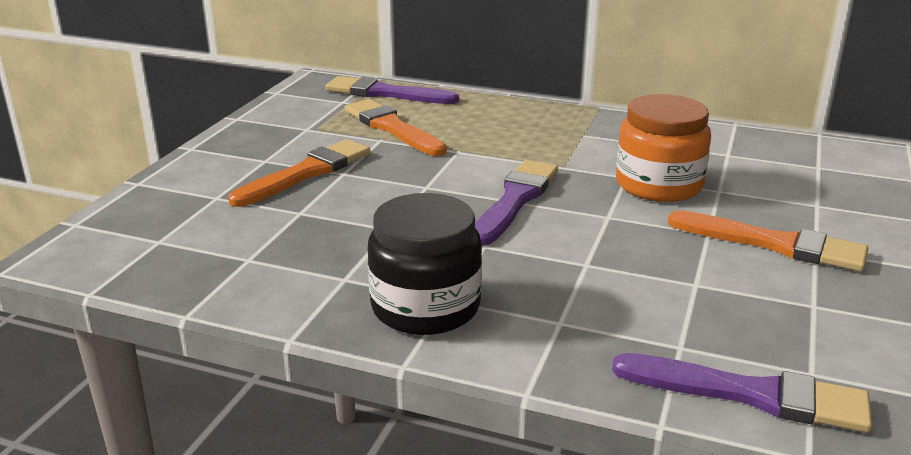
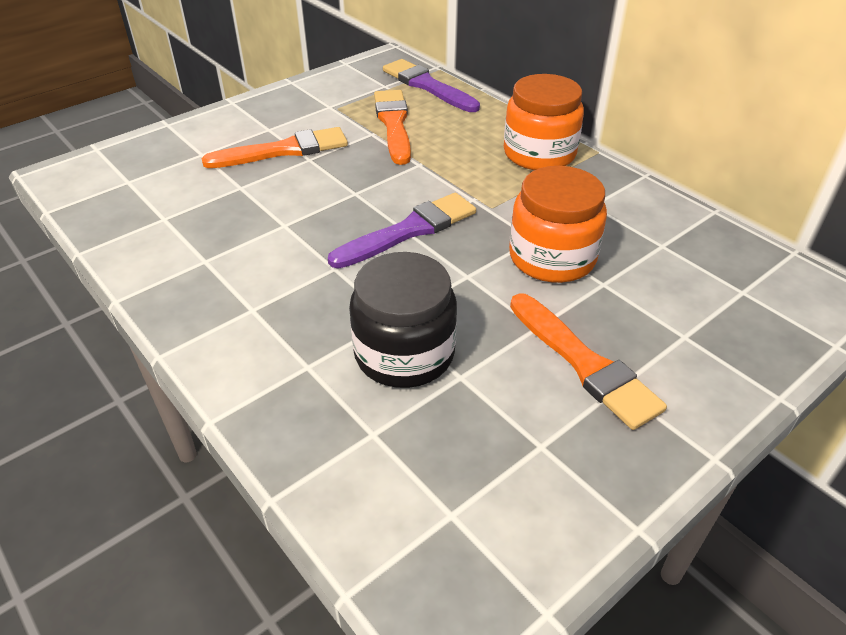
camera: 30 degrees right, 15 degrees up
(425, 307) = (229, 310): black jar -> black jar (404, 353)
(553, 119) = (539, 153): none -> orange jar
(751, 394) = (373, 509): purple brush -> none

